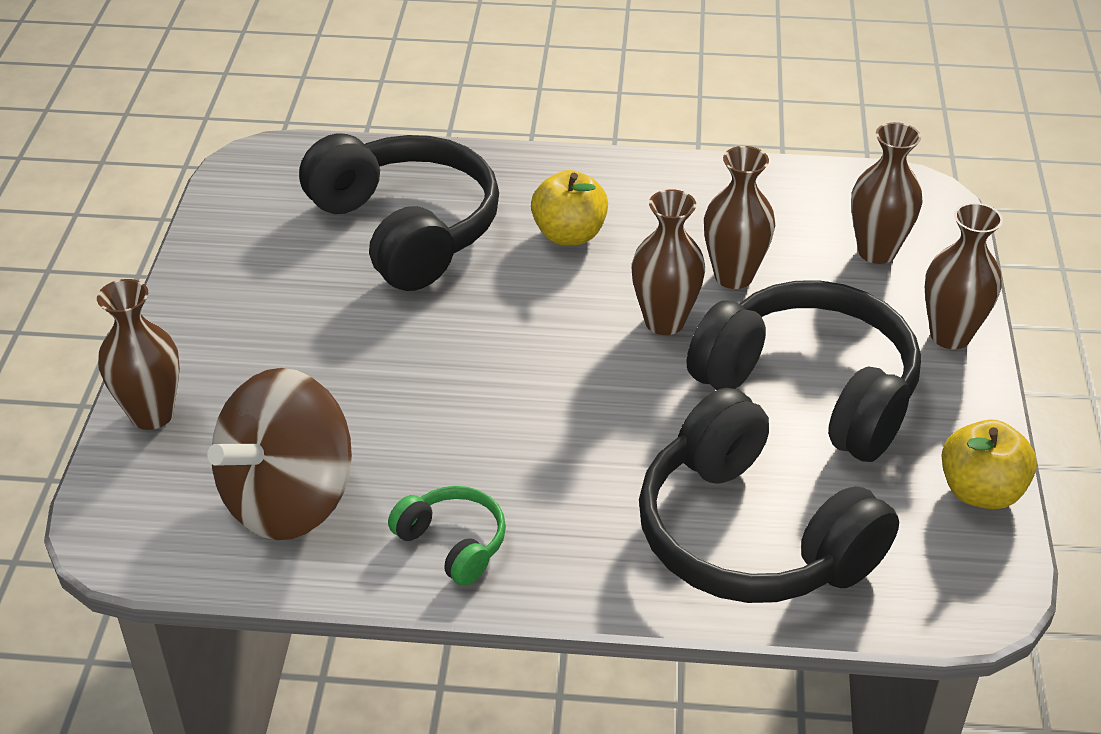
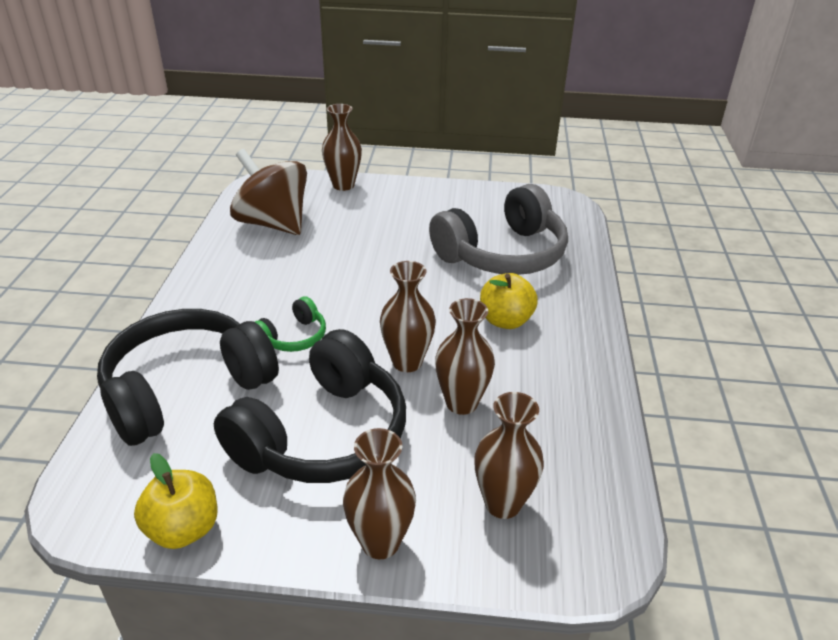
camera: 90 degrees right, 5 degrees down
(406, 229) = (502, 254): black headphones -> grey headphones
(453, 543) = (224, 273): green headphones -> green headphones (293, 337)

